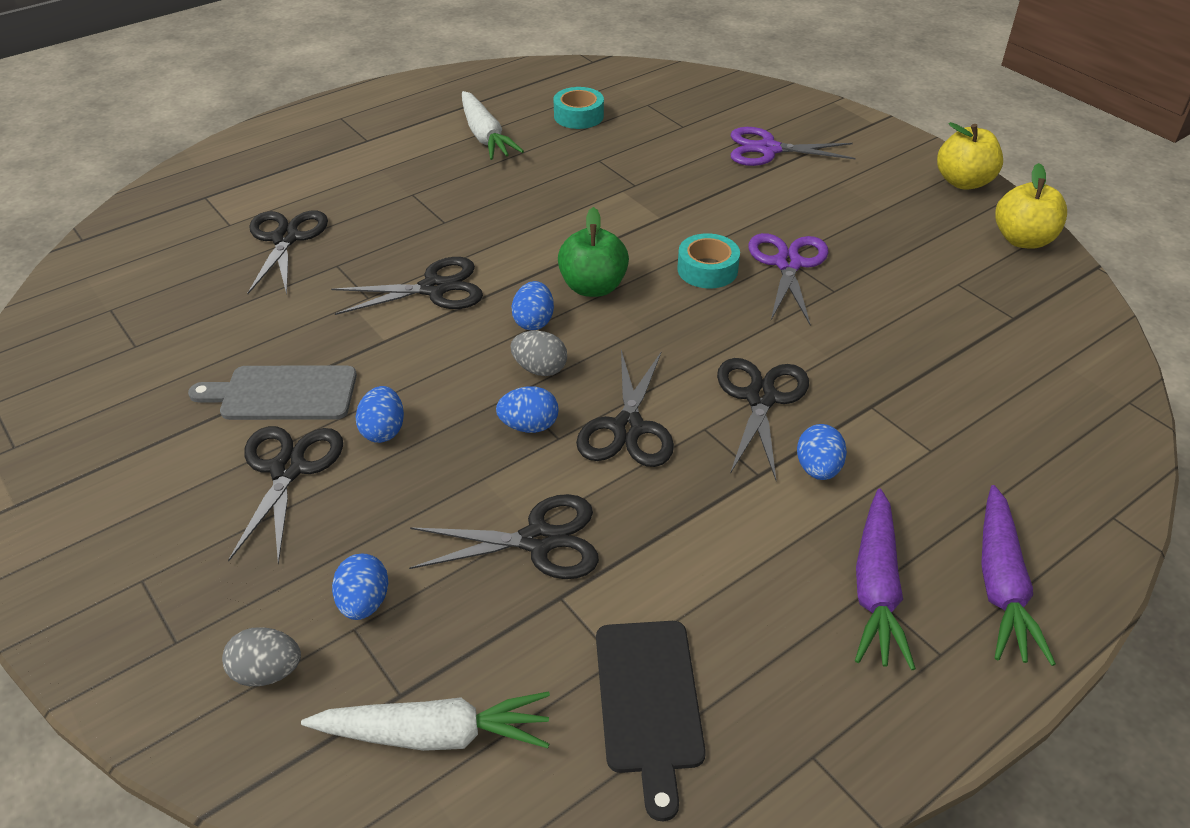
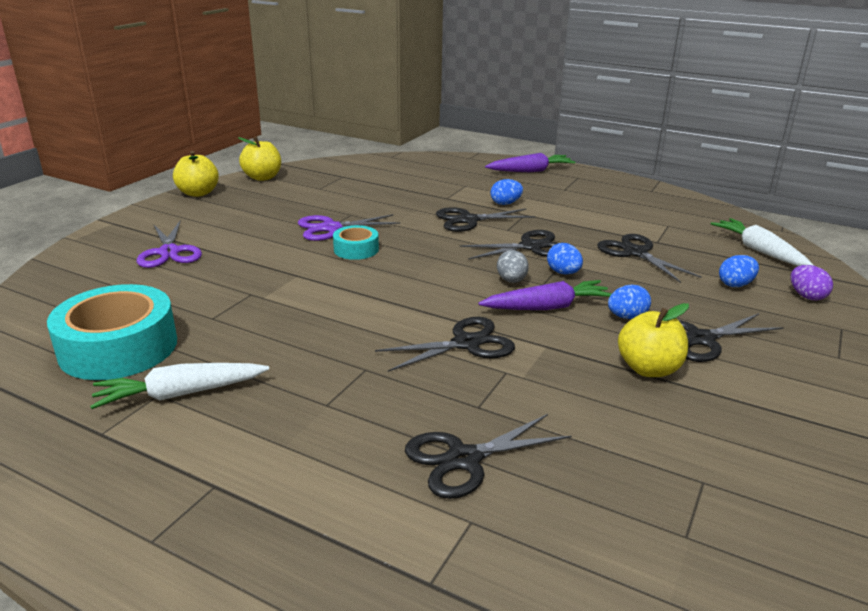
camera: 115 degrees left, 15 degrees down
(267, 672) = (806, 296): grey egg -> purple egg
(283, 394) = (648, 369): grey cutting board -> yellow apple
(434, 288) = (466, 343): black scissors -> black scissors turned 105 degrees clockwise
(485, 136) = (180, 394): white carrot -> white carrot turned 150 degrees counterclockwise
(534, 321) = (467, 294): blue egg -> none
(578, 116) = (118, 347): turquoise tape -> turquoise tape, size x1.94
(593, 287) = (408, 282): green apple -> none
(649, 702) = (676, 216): black cutting board -> none
(876, 589) = (561, 188): purple carrot -> purple carrot (547, 307)

